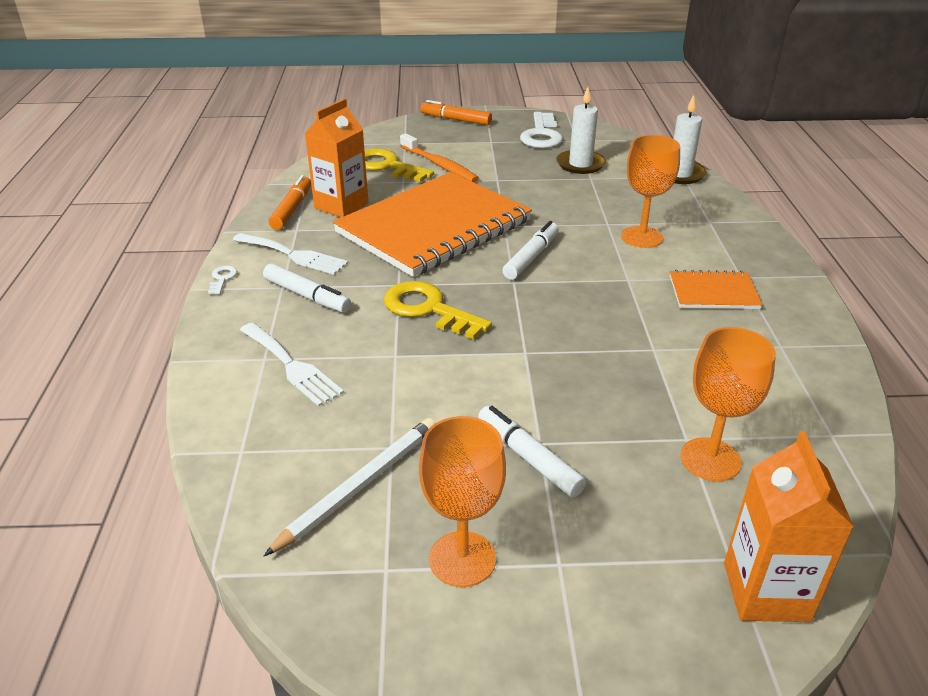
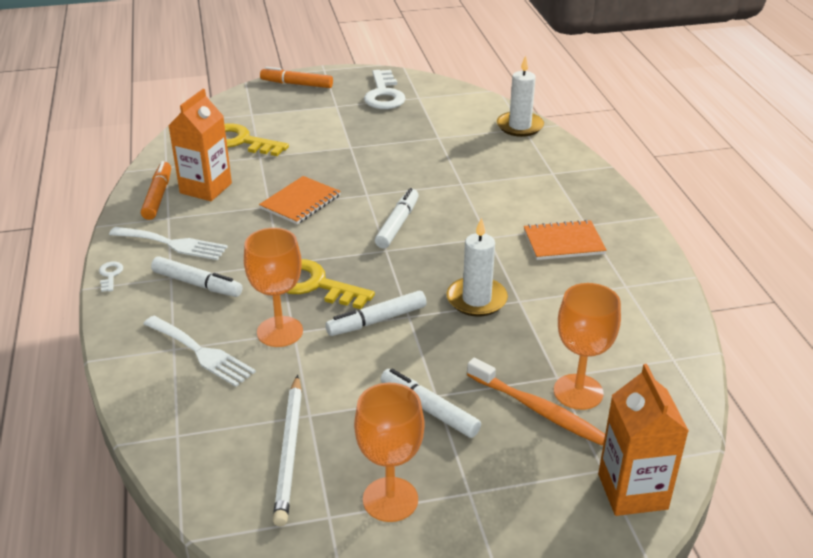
camera: 10 degrees left, 0 degrees up
(359, 485) = (290, 451): white pencil -> white pencil turned 150 degrees clockwise
(433, 227) = (300, 202): orange notebook -> orange notebook, size x0.44
(439, 165) = (291, 135): orange toothbrush -> orange toothbrush (537, 409)
(488, 353) = (377, 321): none -> white marker
(580, 164) = (426, 124): white candle -> white candle (476, 299)
(642, 237) = (494, 194): orange goblet -> orange goblet (280, 332)

